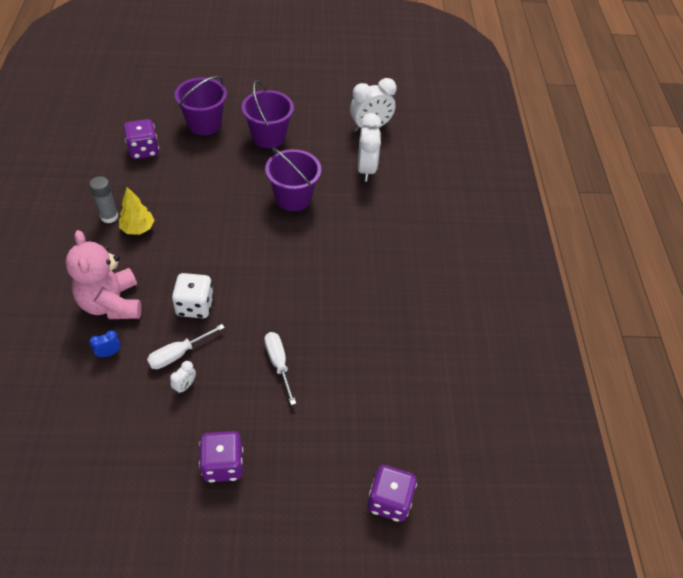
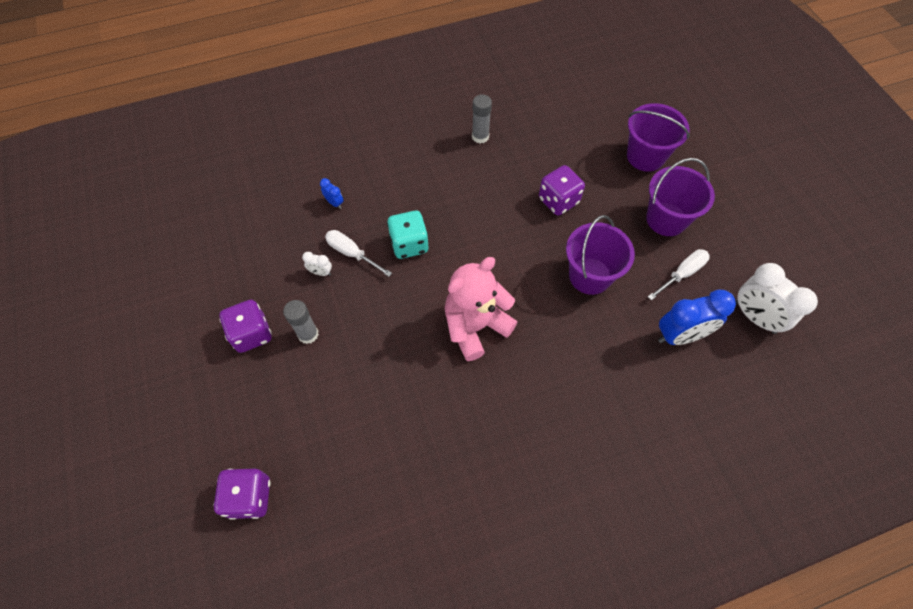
camera: 75 degrees right, 10 degrees up
(111, 303) = (385, 182): pink teddy bear -> pink teddy bear (475, 326)
(138, 229) = (477, 163): yellow tree -> none
(144, 150) = (576, 125): purple dice -> purple dice (558, 201)
(195, 306) = (409, 244): white dice -> turquoise dice
(248, 413) = (308, 334): none -> grey glue stick
(278, 364) = (371, 340): white screwdriver -> white screwdriver (682, 274)
(366, 169) = (680, 335): white clock -> blue clock

